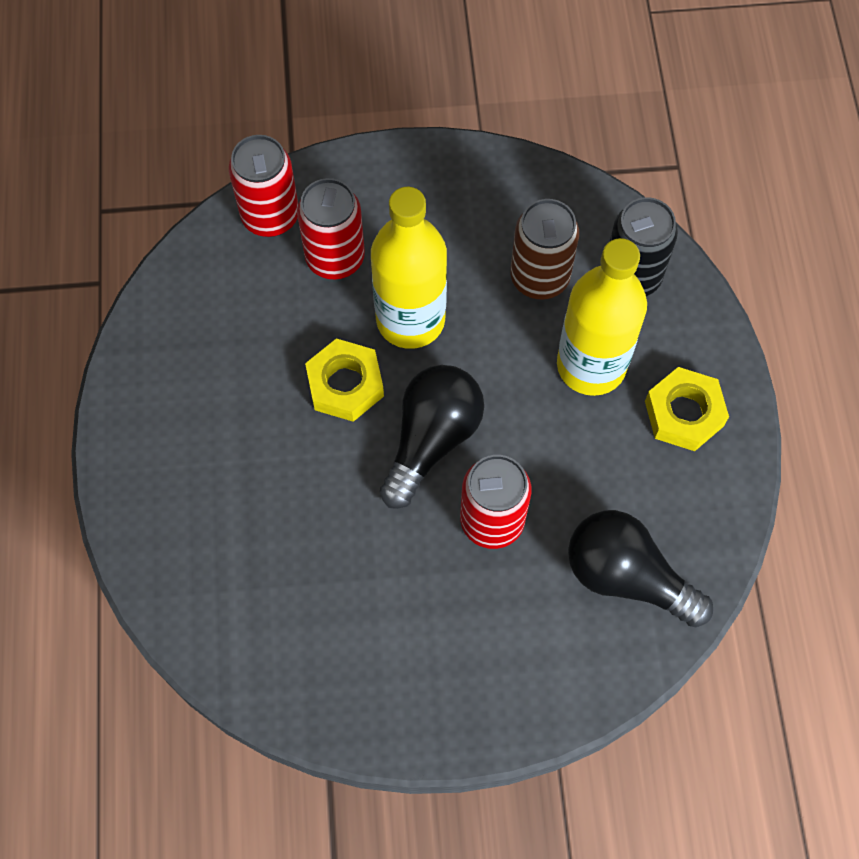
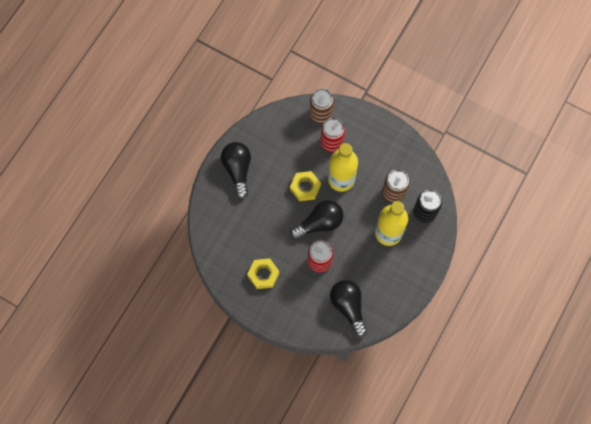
camera: 35 degrees right, 5 degrees up
(167, 442) = (238, 170): none -> black light bulb
(270, 216) = (321, 114): red can -> brown can
(684, 413) = (406, 268): yellow nut -> yellow nut (263, 274)

